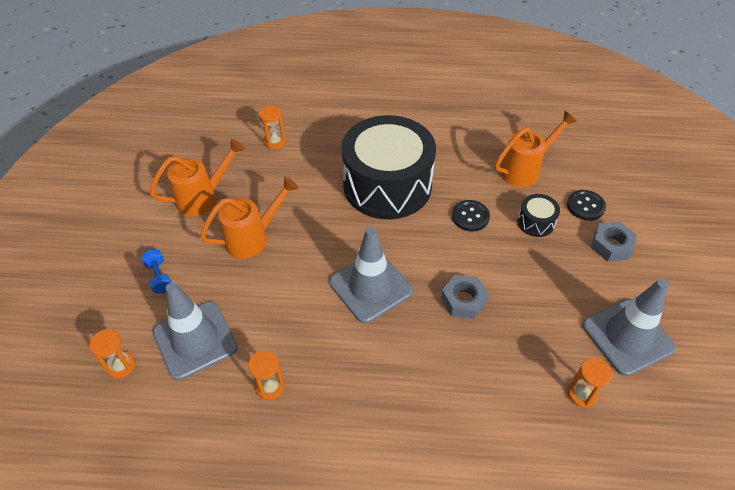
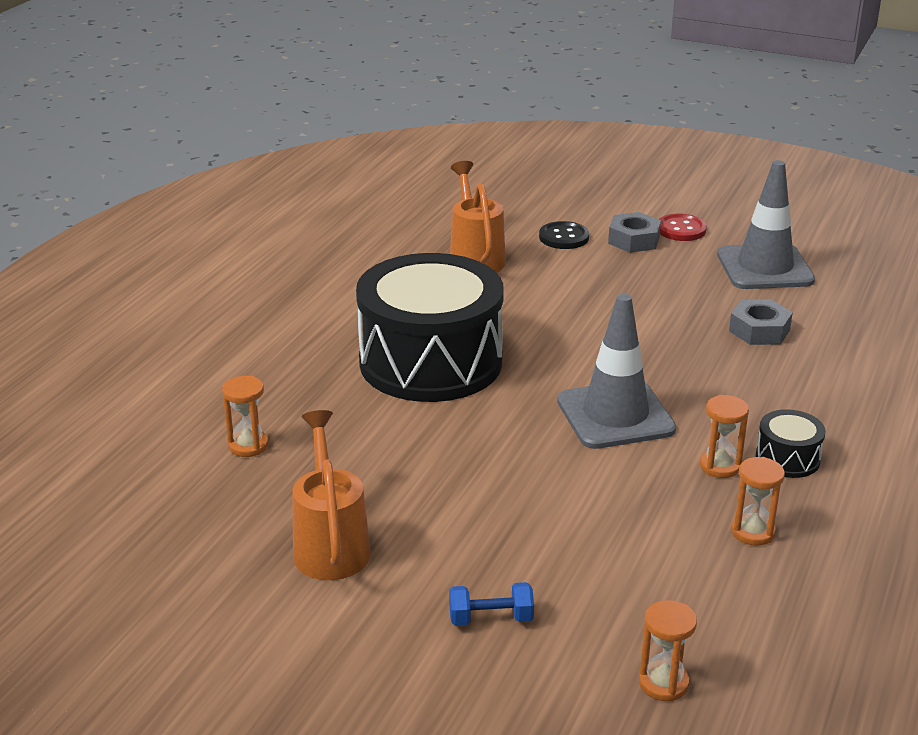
camera: 70 degrees left, 20 degrees down
(195, 340) = (643, 593): grey traffic cone -> none
(252, 238) = (461, 504): orange watering can -> none
(463, 300) = (670, 352): grey nut -> grey nut (759, 330)
(470, 216) = (533, 314): black button -> none
(535, 222) = (570, 274): black drum -> black drum (787, 458)
(582, 394) = (829, 313): orange hourglass -> orange hourglass (720, 466)
(650, 270) = (681, 229): none -> red button

